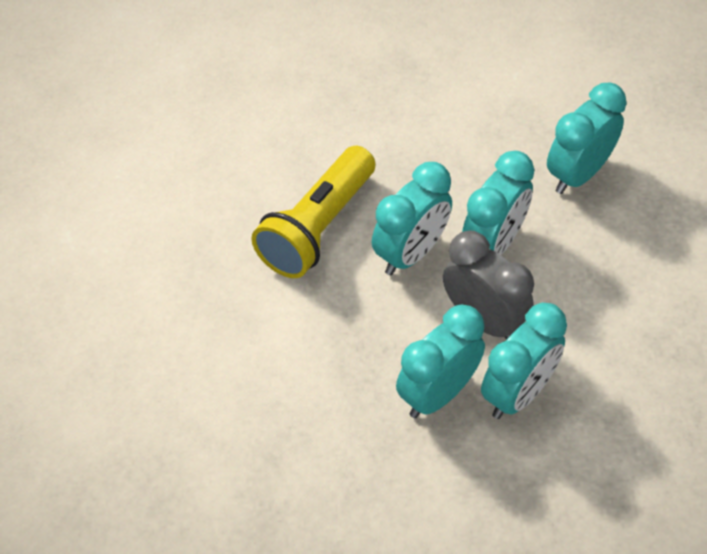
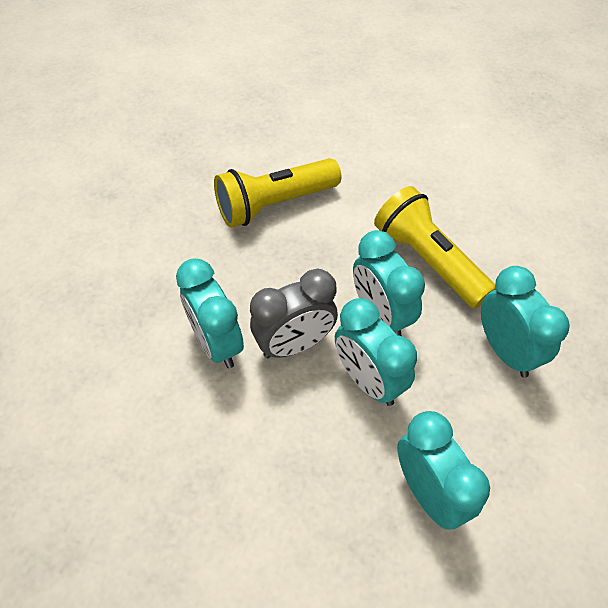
camera: 110 degrees right, 0 degrees up
(292, 408) = (274, 204): none -> yellow flashlight
(437, 393) = (243, 290): turquoise clock -> turquoise clock (505, 351)

